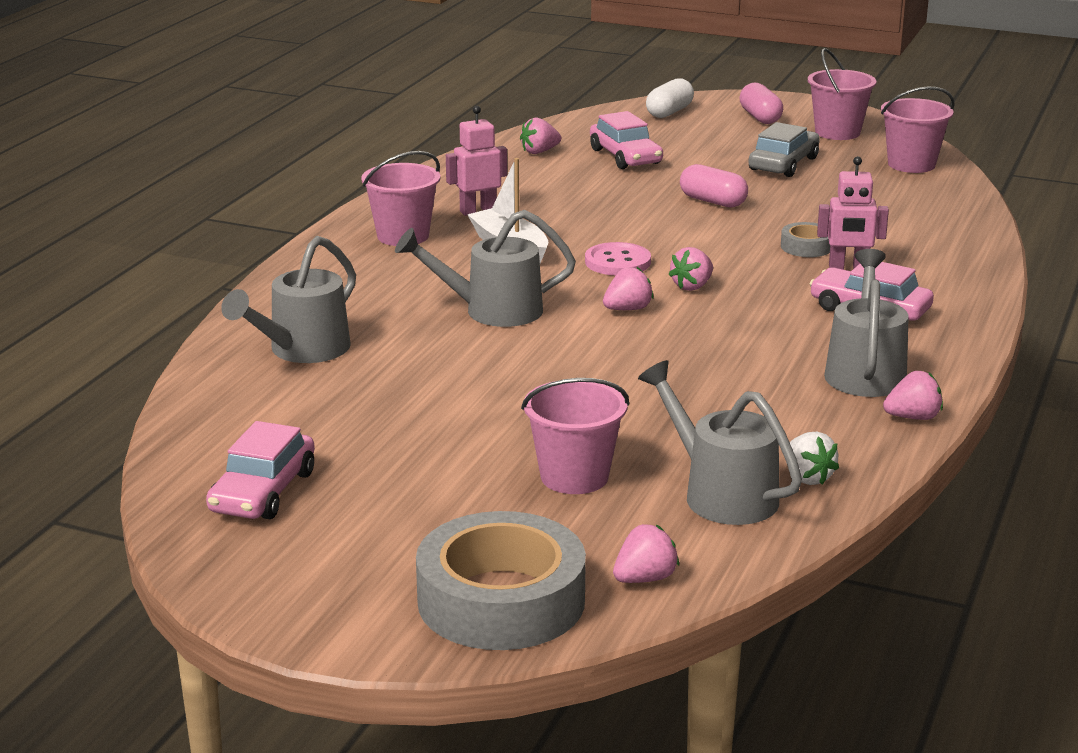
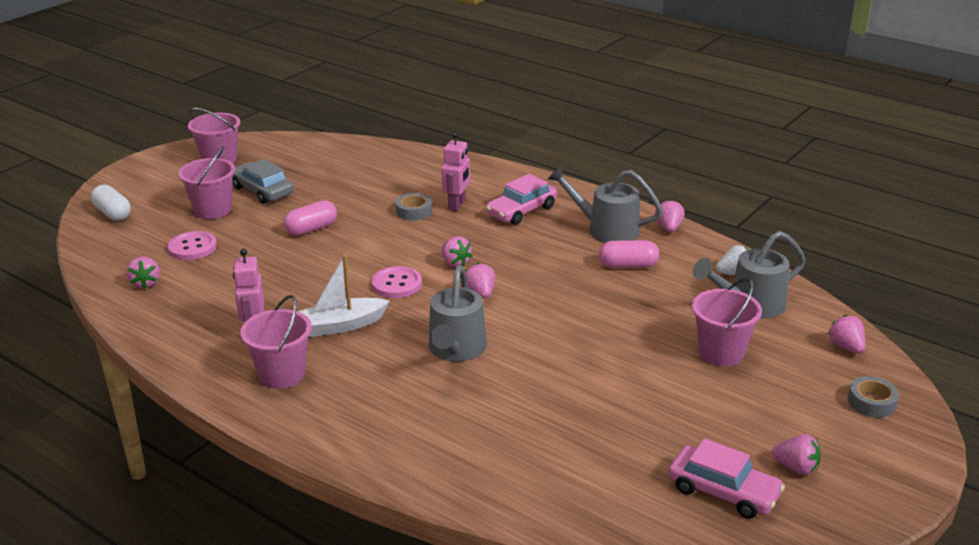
camera: 75 degrees left, 5 degrees up
(301, 351) = (488, 452): grey watering can -> none
(324, 541) = (796, 468): none -> pink strawberry
(501, 600) = (871, 402): grey tape -> grey tape, size x0.45
(625, 157) = (192, 247): pink car -> pink button
(760, 117) = (161, 181): pink capsule -> pink capsule (628, 266)
(911, 164) = (300, 150): pink bucket -> pink bucket (213, 210)

